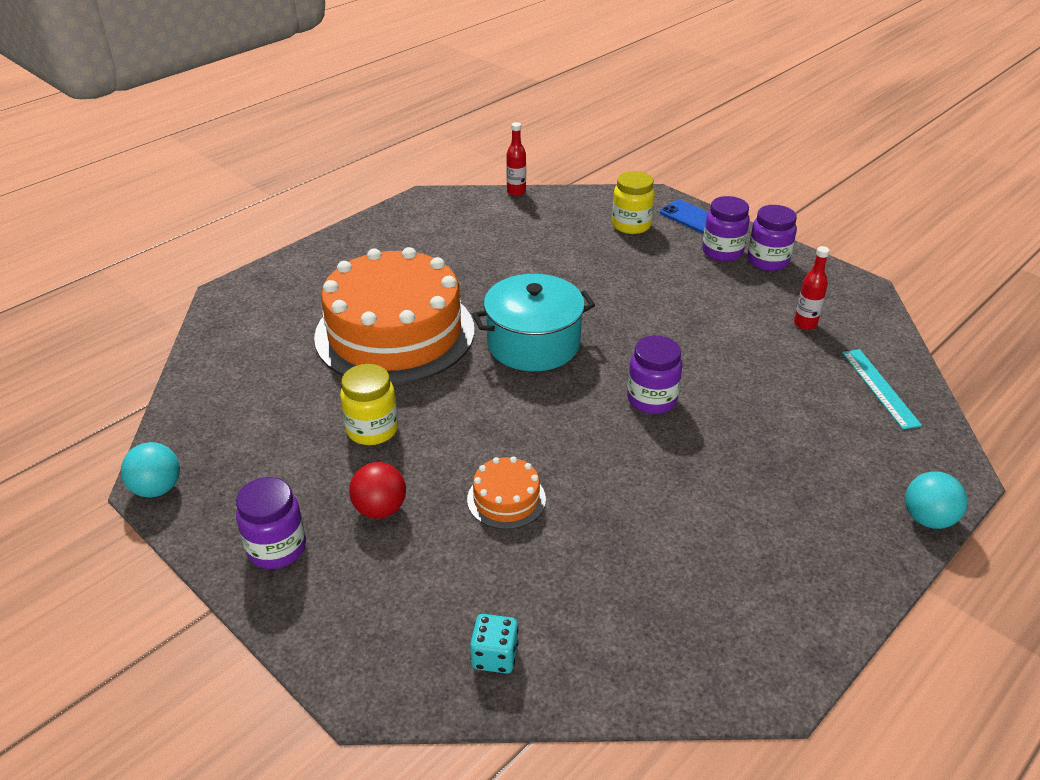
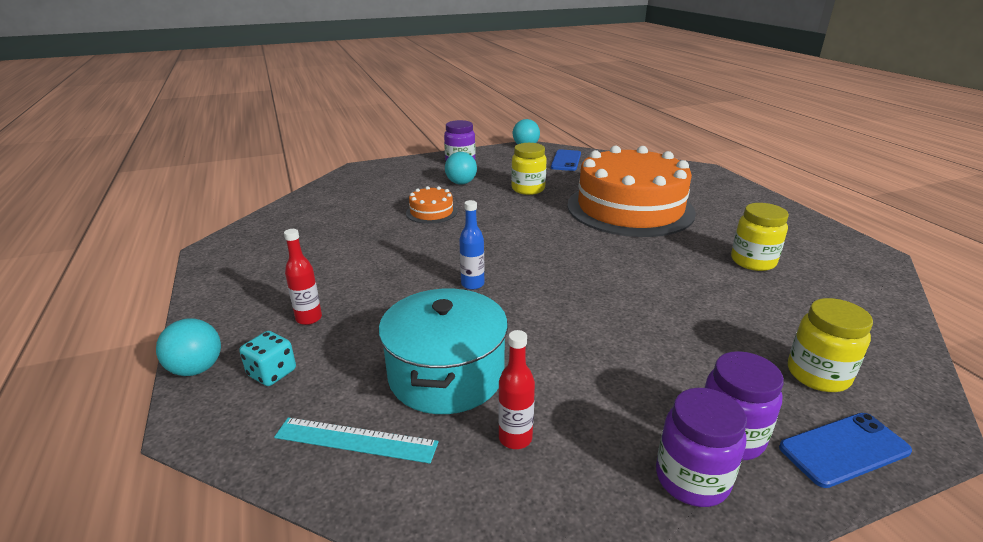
camera: 115 degrees right, 10 degrees down
(228, 421) = (566, 161): none -> blue phone
(380, 509) = (461, 183): red ball -> turquoise ball
(482, 251) = (753, 261): none -> yellow jar
(494, 656) = (339, 191): turquoise dice -> turquoise dice (272, 373)
(516, 192) = (907, 310): red bottle -> red bottle (309, 318)
(533, 343) = (585, 253): turquoise pot -> turquoise pot (446, 374)
(651, 400) = (472, 284): purple jar -> blue bottle

